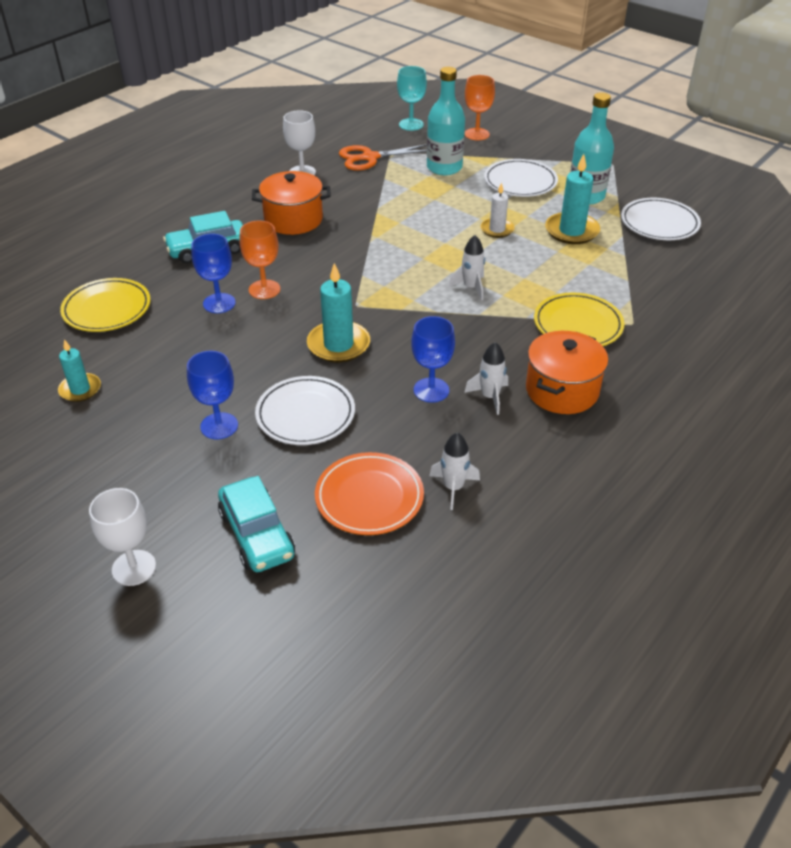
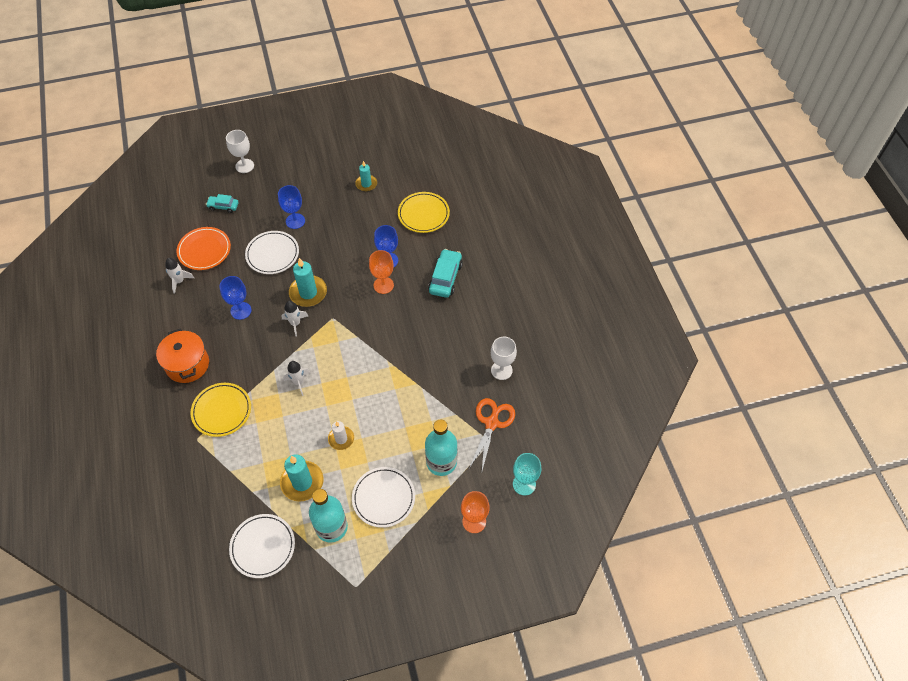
camera: 125 degrees right, 15 degrees up
(257, 534) = (223, 206): turquoise car -> turquoise car, size x0.61
(293, 219) = (444, 334): orange pot -> none
(490, 397) = (213, 331): white rocket -> white rocket (295, 323)

